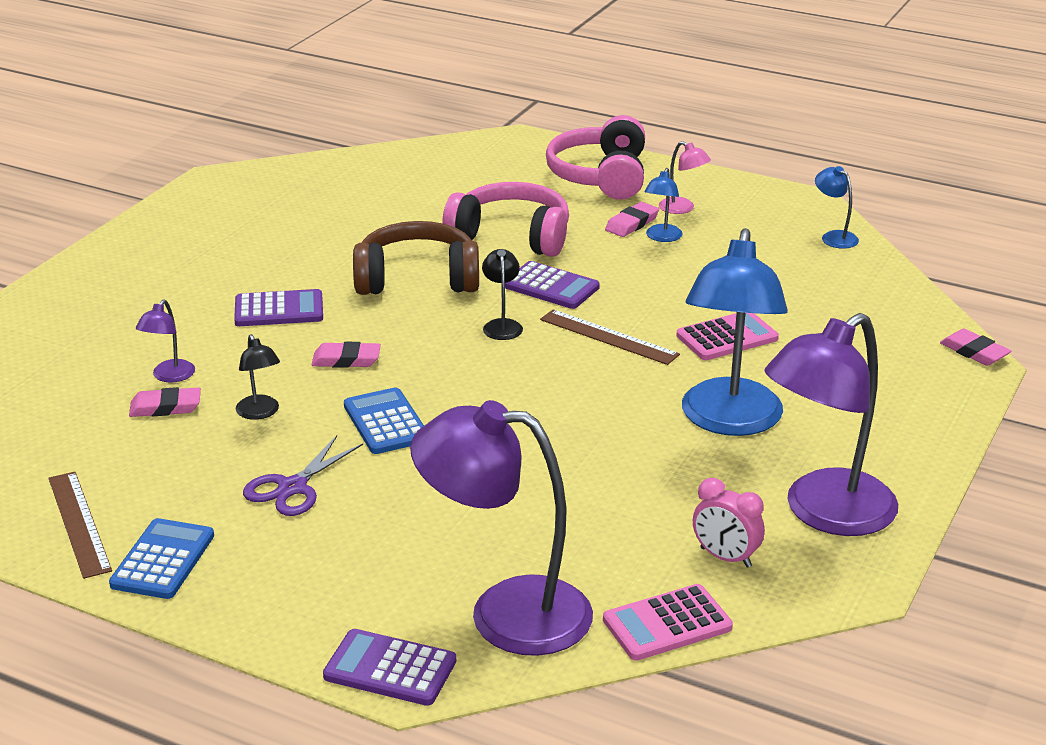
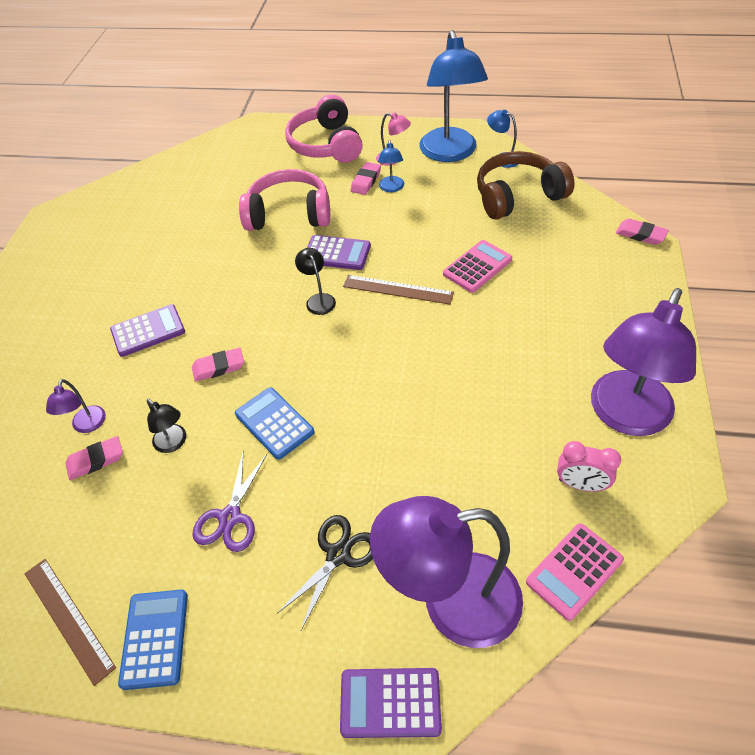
camera: 15 degrees left, 20 degrees up
(398, 546) = (338, 555): none -> black scissors
(417, 279) = (239, 272): brown headphones -> brown headphones (518, 196)
(729, 421) = (517, 346): blue lamp -> blue lamp (450, 153)

